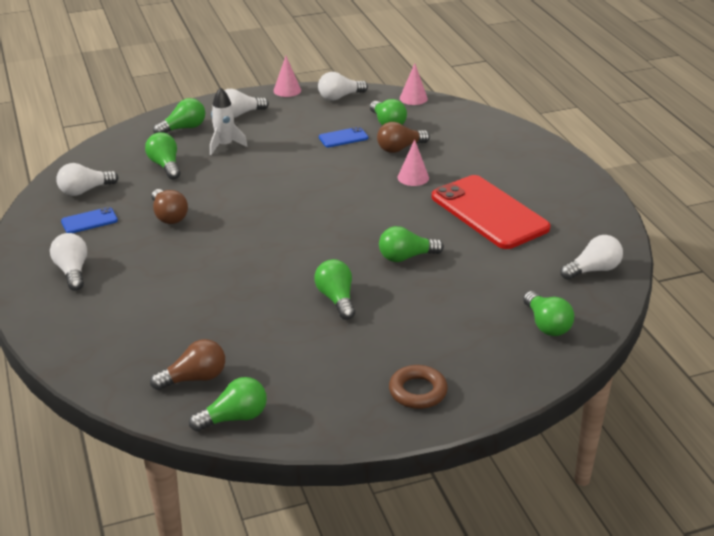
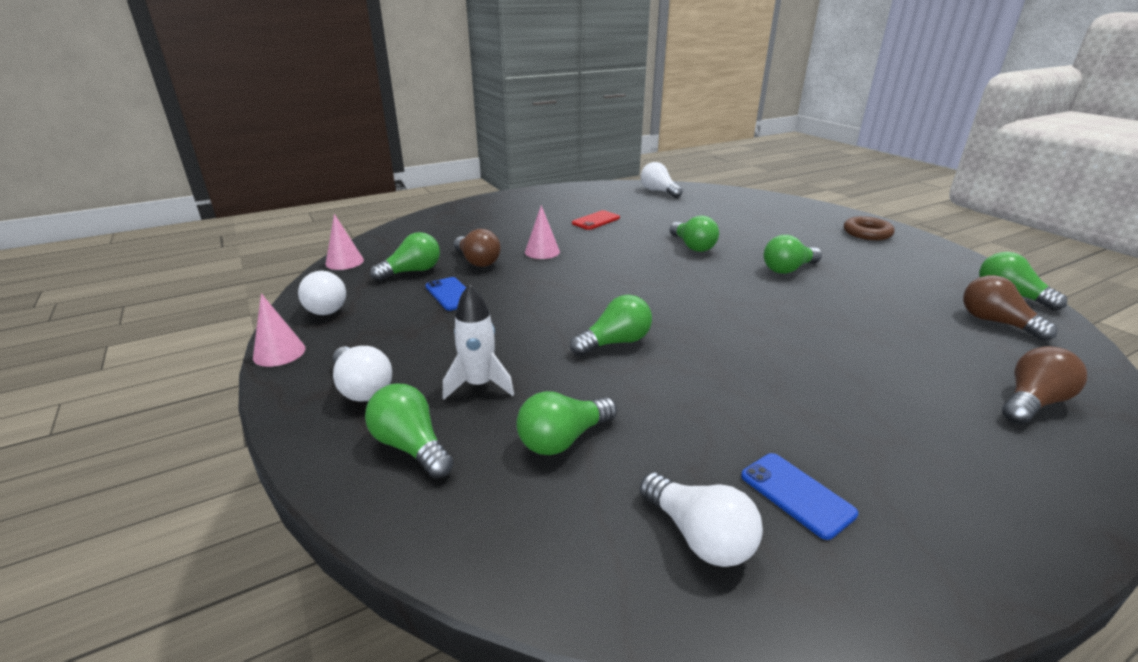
camera: 100 degrees left, 5 degrees down
(72, 271) = (946, 471): white light bulb -> none
(169, 216) = (718, 401): brown light bulb -> brown light bulb (1032, 402)
(489, 213) = (596, 221): red phone -> red phone, size x0.43
(546, 325) = (740, 202): green light bulb -> green light bulb (615, 342)

